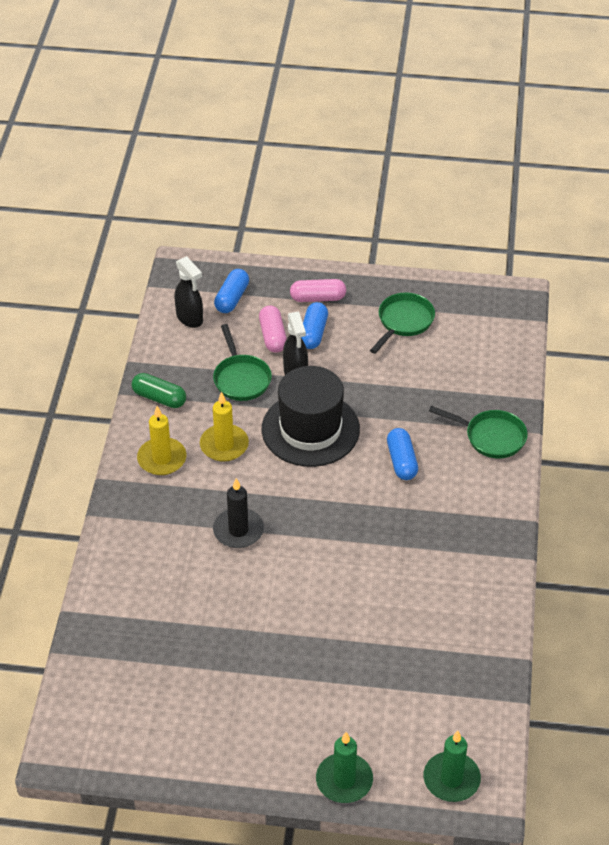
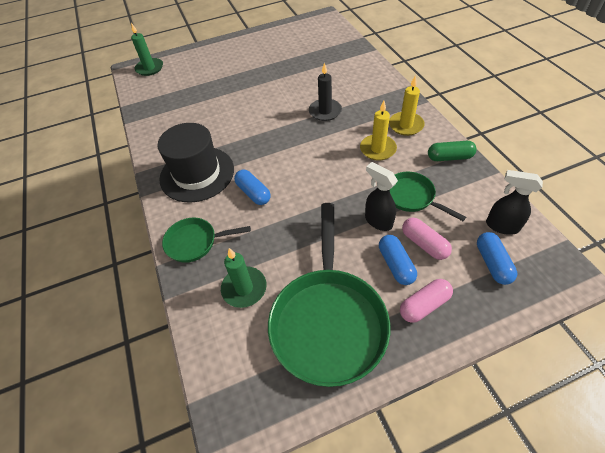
camera: 155 degrees right, 5 degrees up
(310, 429) = (332, 185): black hat -> black hat (197, 174)
(344, 780) = (199, 51): green candle -> green candle (244, 288)
(403, 322) = (328, 321): green pan -> green pan, size x1.93

